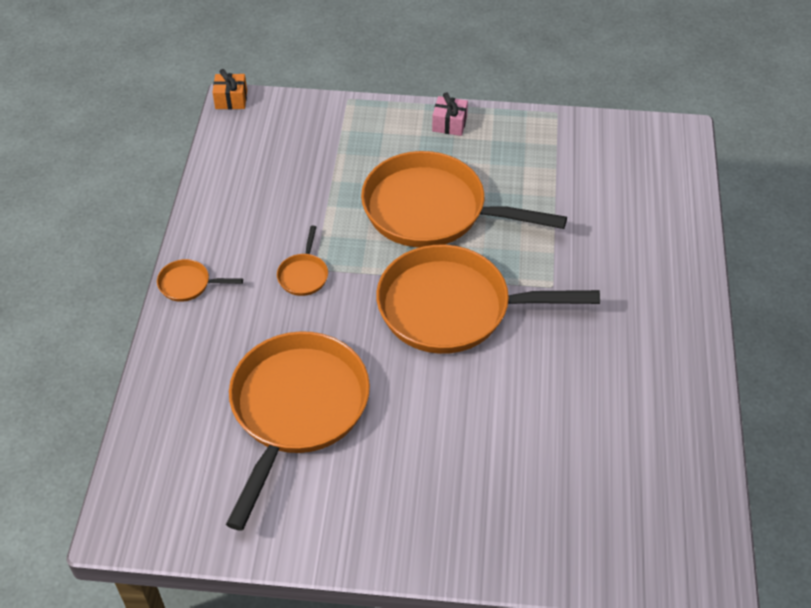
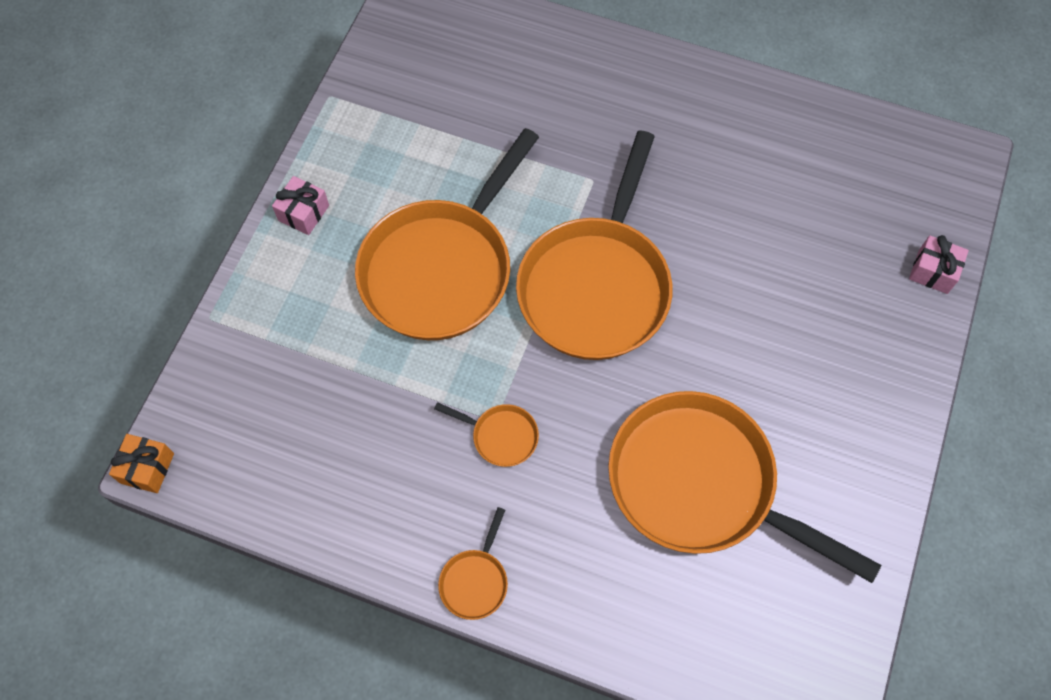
camera: 75 degrees left, 15 degrees up
(564, 563) = (933, 271): none -> pink gift

